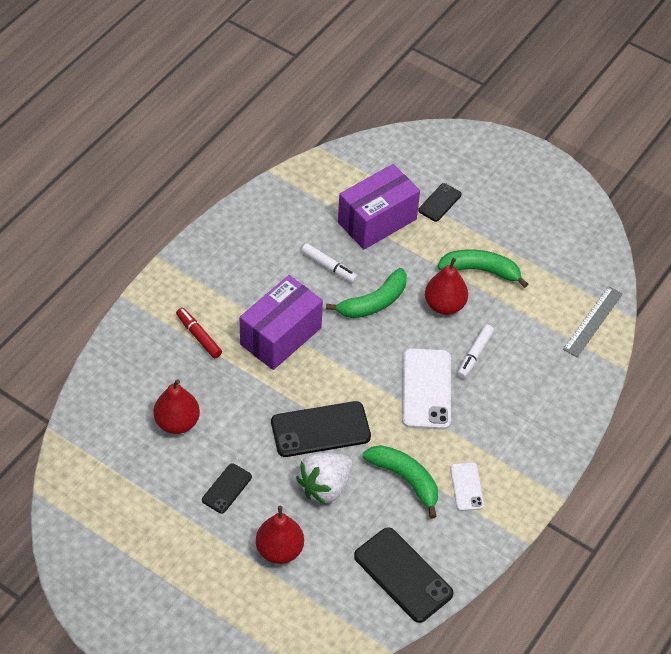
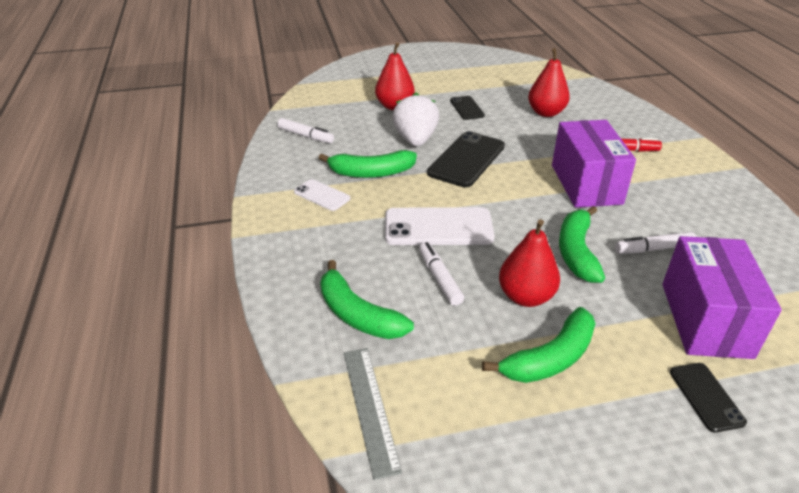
camera: 135 degrees right, 15 degrees down
(403, 575) = (305, 136): black phone -> white marker
(426, 389) = (438, 227): white phone -> white phone turned 45 degrees counterclockwise
(546, 372) = (357, 314): none -> green banana

